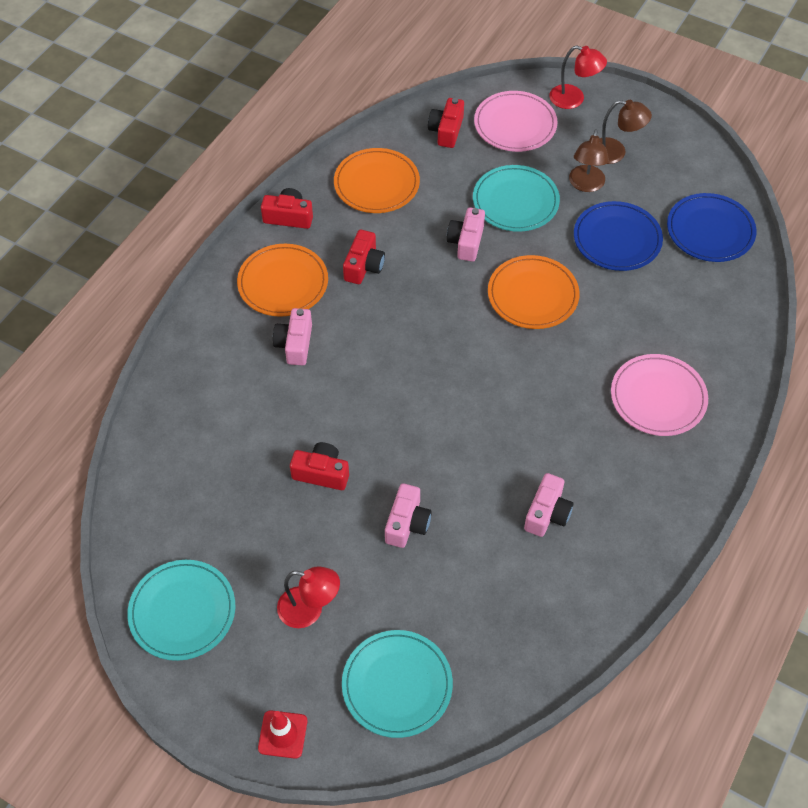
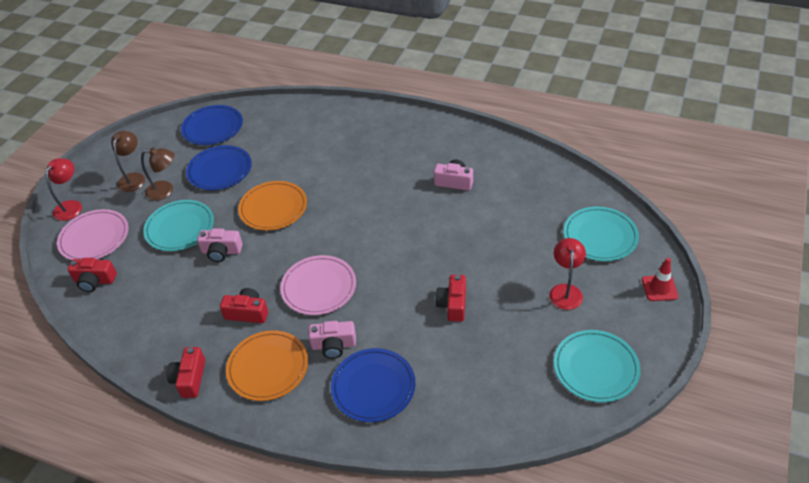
camera: 95 degrees left, 10 degrees down
(228, 376) = (373, 387): none -> blue plate
(376, 184) = (153, 319): orange plate -> none
(407, 523) = (481, 249): pink camera -> none
(658, 397) = (355, 141): pink plate -> pink plate (319, 287)

